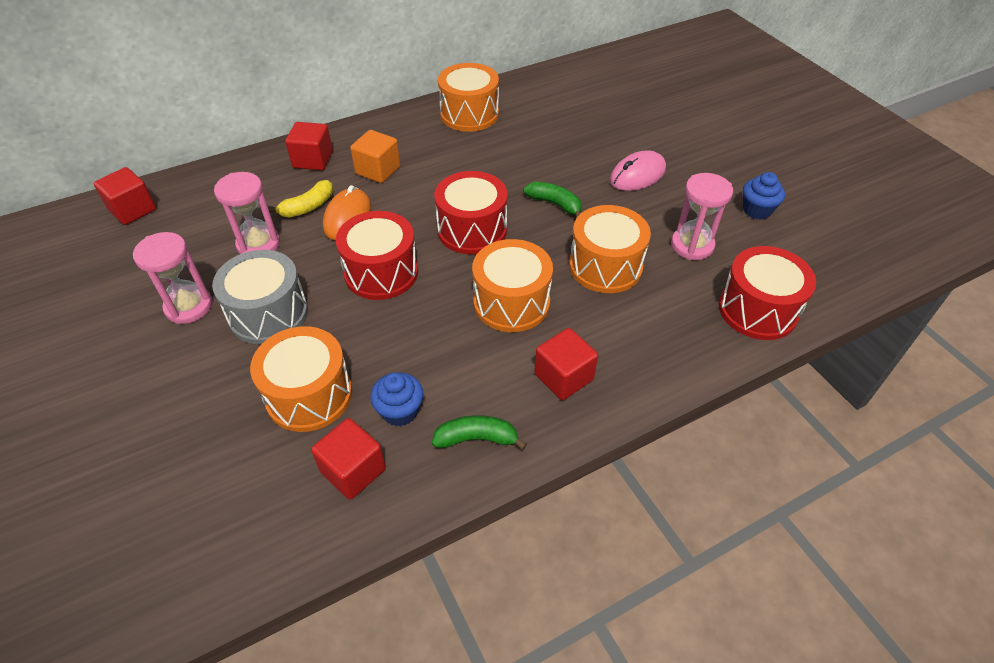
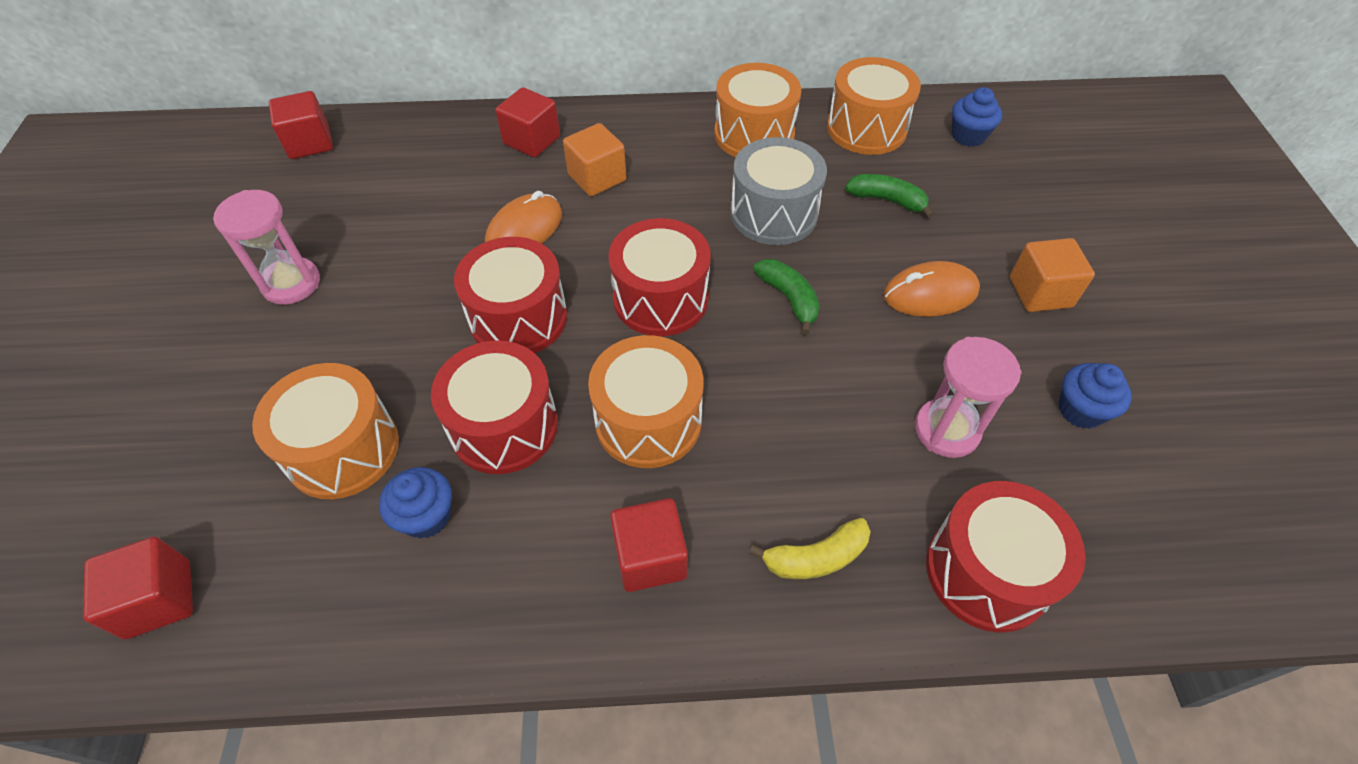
camera: 25 degrees right, 5 degrees up
(258, 244) = (408, 231): pink hourglass -> none
(268, 314) = (364, 325): grey drum -> grey drum (773, 213)
(308, 207) = (489, 200): yellow banana -> yellow banana (815, 557)
(353, 470) = (328, 573): red cube -> red cube (159, 599)
(417, 339) = (504, 426): none -> red drum
(477, 439) = (490, 597): green banana -> green banana (887, 200)
(605, 79) = (968, 136): none -> blue cupcake
(605, 266) = (803, 415): orange drum -> orange drum (866, 128)
(637, 175) = (930, 293): pink mouse -> orange mouse
(698, 155) = (1040, 292): none -> orange cube

